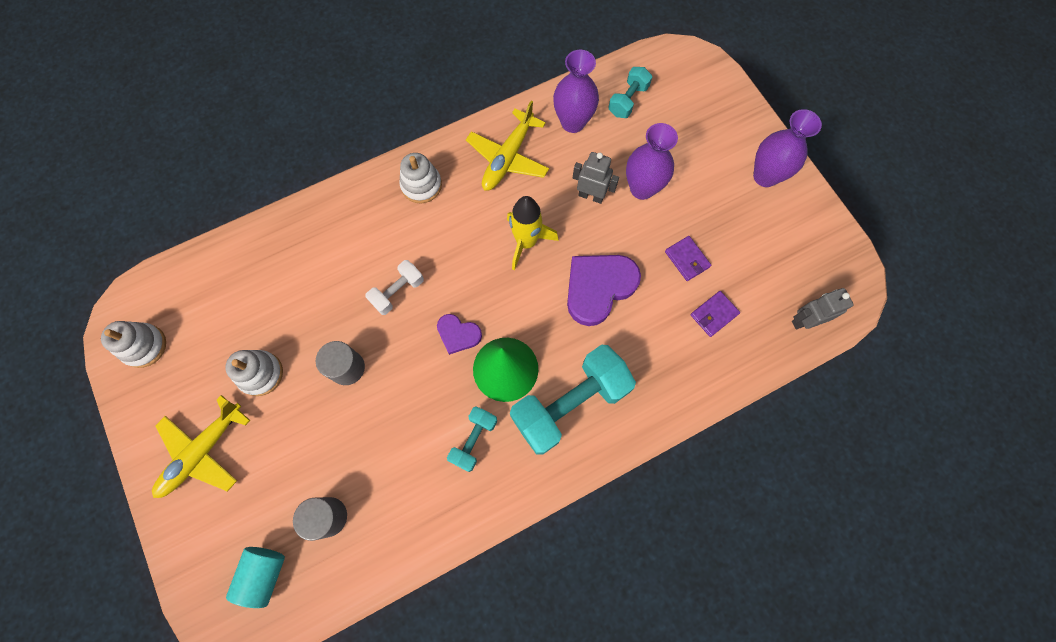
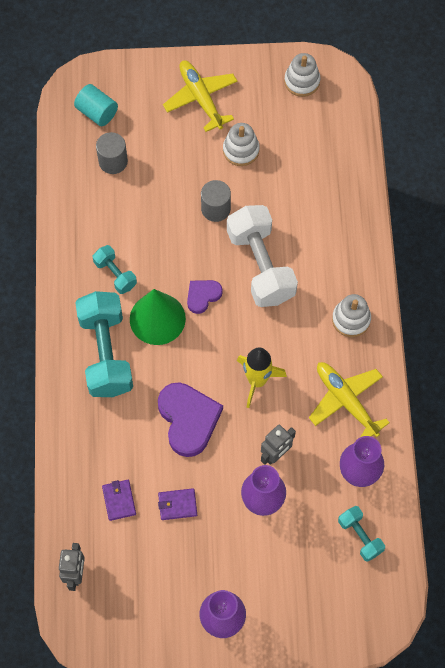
camera: 115 degrees right, 5 degrees down
(398, 292) = (261, 266): white dumbbell -> white dumbbell, size x1.99

